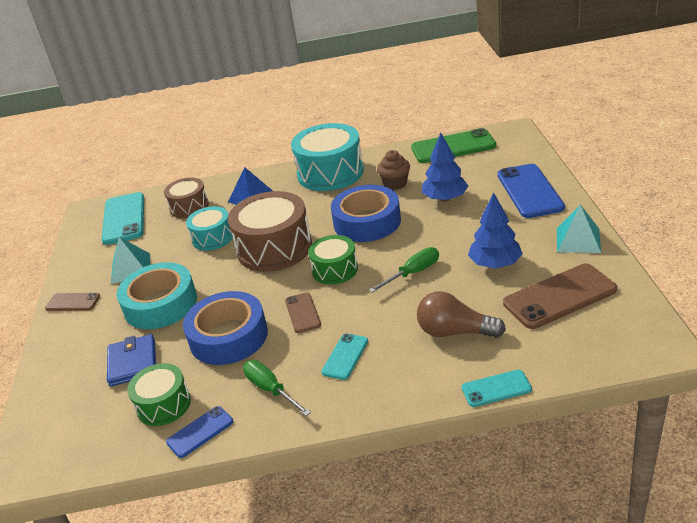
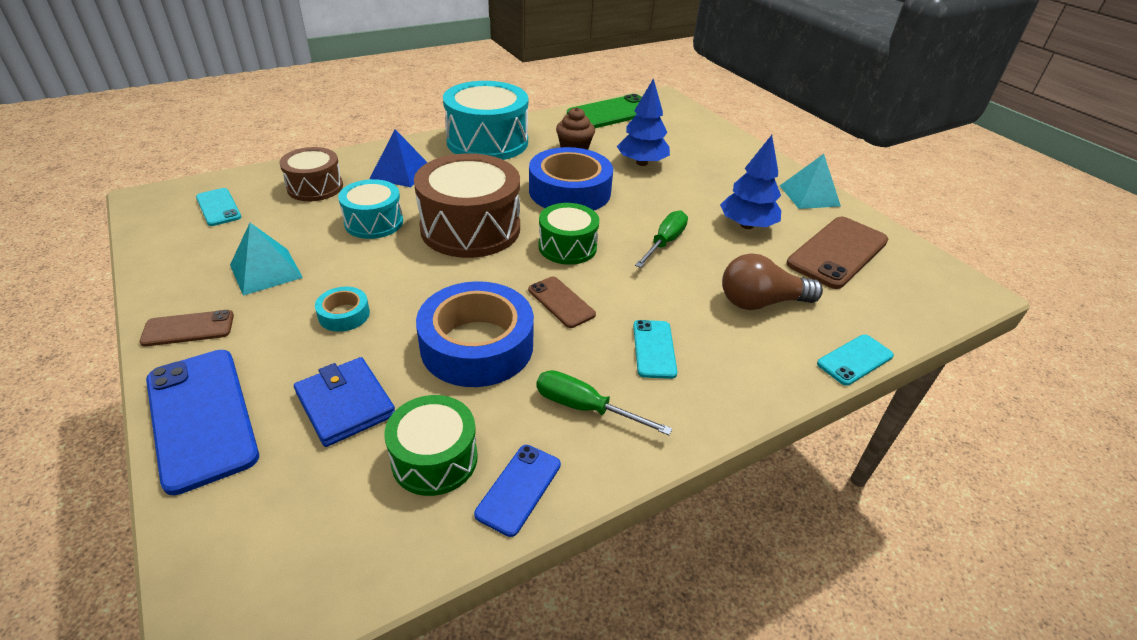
camera: 30 degrees left, 5 degrees up
(124, 219) = (218, 207): turquoise phone -> turquoise phone, size x0.54
(160, 304) = (344, 314): turquoise tape -> turquoise tape, size x0.46
(529, 191) = (724, 152): blue phone -> blue phone (201, 417)

